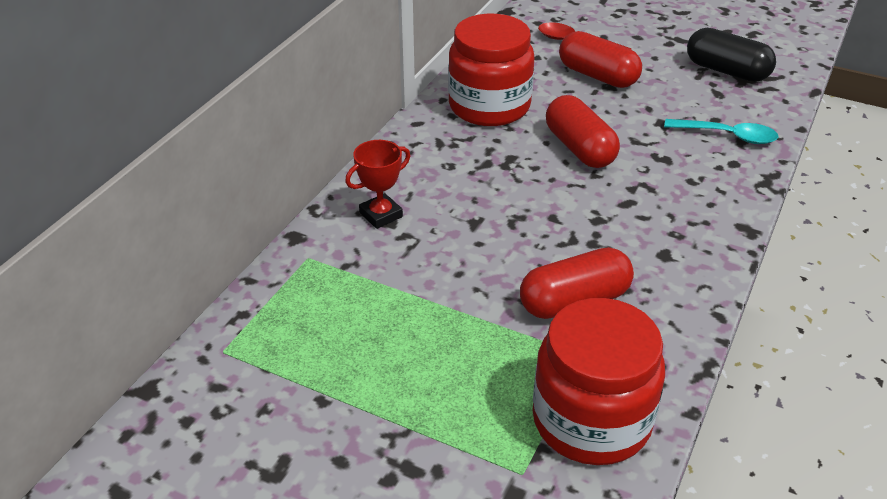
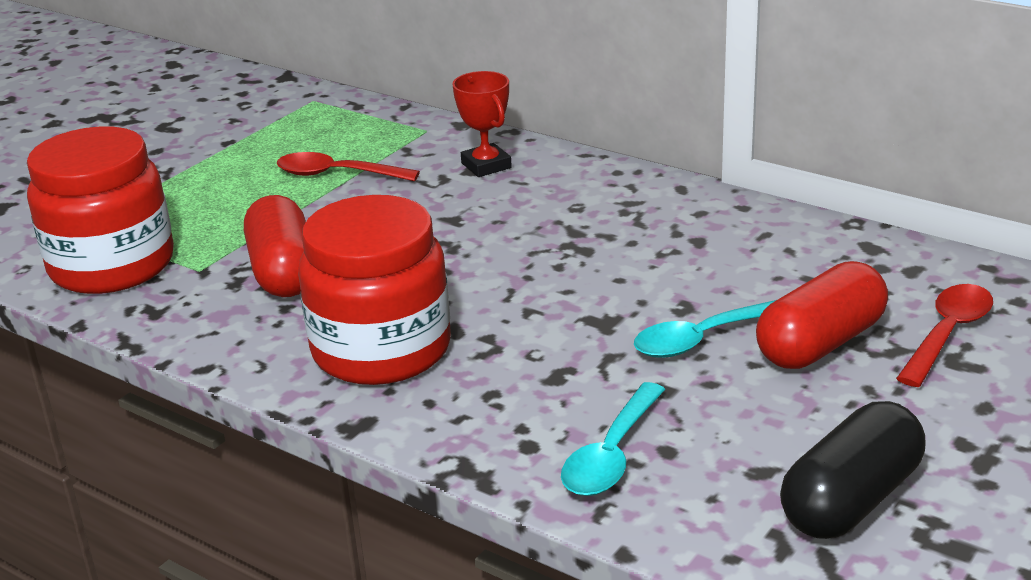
camera: 100 degrees right, 10 degrees down
(399, 301) = (337, 174): none -> red spoon
(489, 106) = (722, 241): red jar -> red jar (381, 350)
(579, 148) = (598, 305): red capsule -> none
(605, 111) = (703, 338): none -> turquoise spoon

